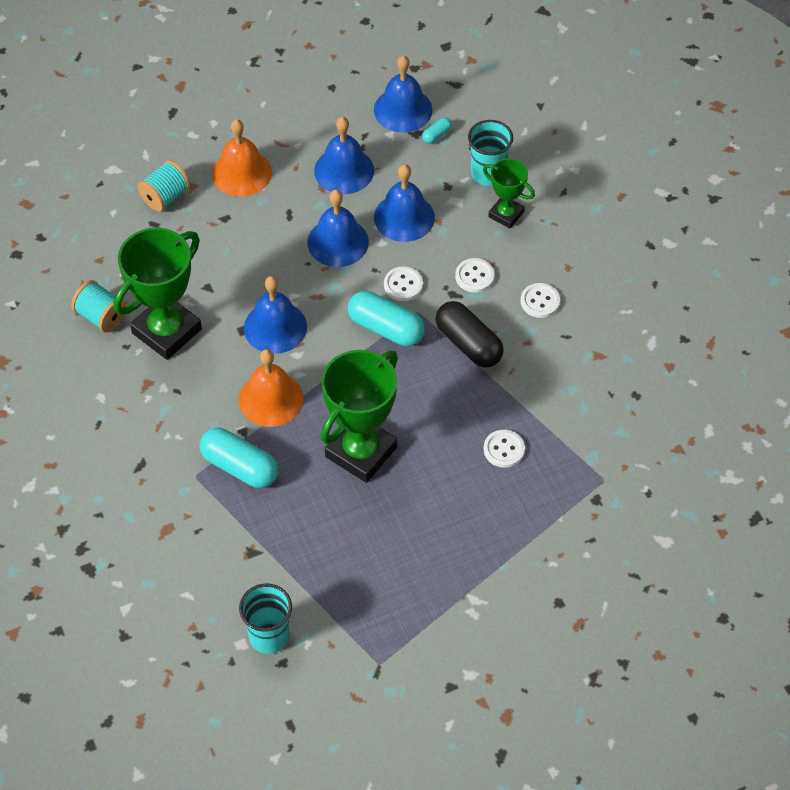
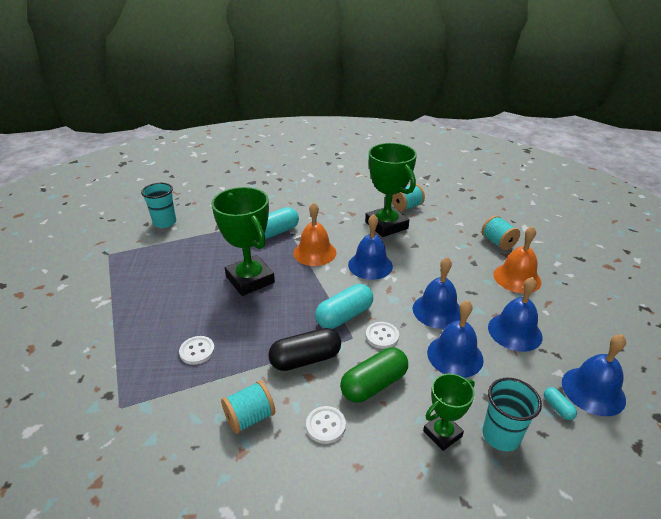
camera: 110 degrees right, 20 degrees down
(474, 276) = (374, 384): white button -> green capsule
(561, 364) = (250, 417): none -> turquoise spool

